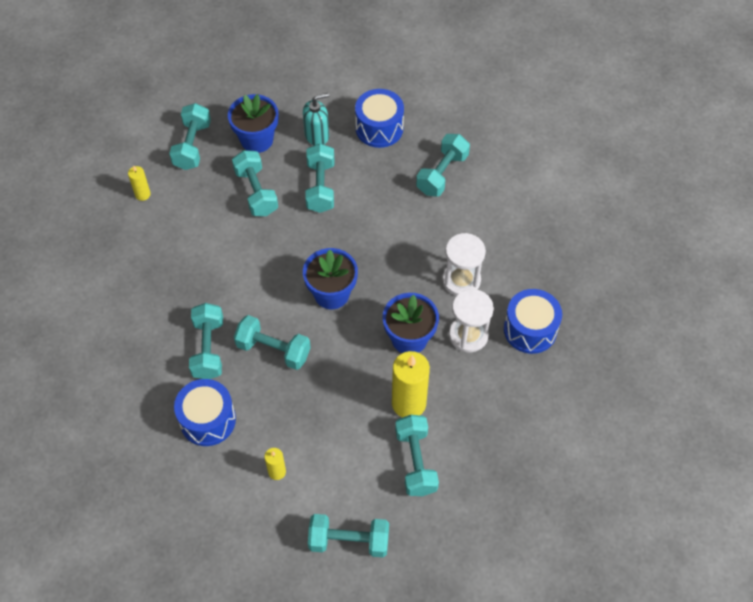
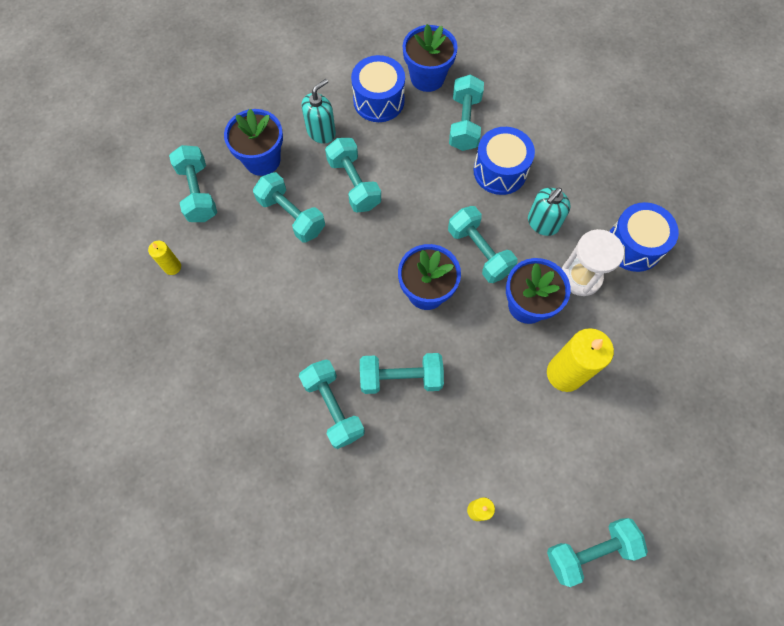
camera: 25 degrees left, 10 degrees up
(208, 420) = (375, 487): blue drum -> blue drum (500, 171)
(415, 461) = (606, 432): turquoise dumbbell -> turquoise dumbbell (479, 252)
(432, 125) = (427, 77): none -> blue flower pot
(461, 280) = (543, 223): white hourglass -> turquoise soap dispenser

